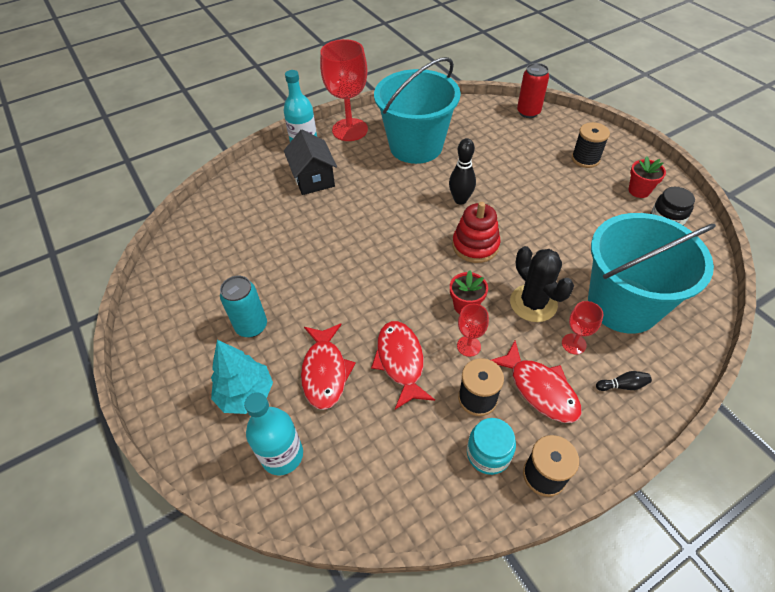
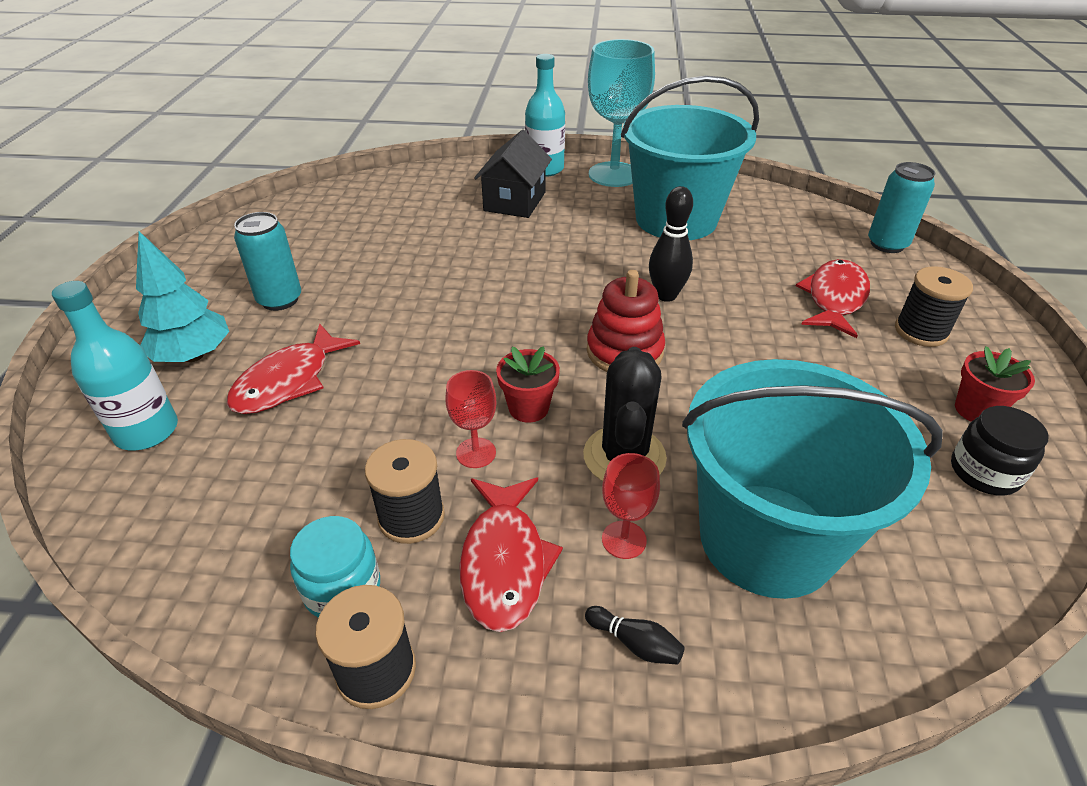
camera: 35 degrees right, 10 degrees down
(350, 130) = (614, 174): red goblet -> turquoise goblet
(400, 361) = (377, 420): red fish -> red fish (834, 299)
(528, 112) = (887, 244): red can -> turquoise can

